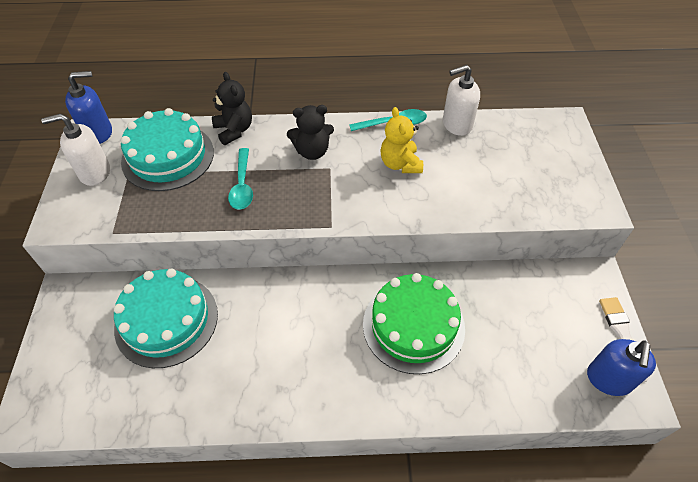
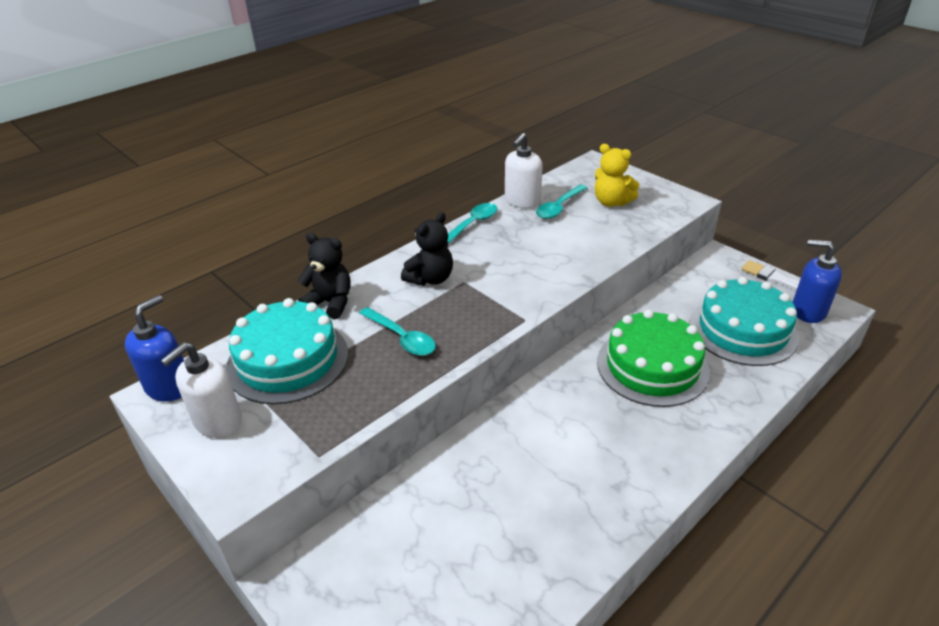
camera: 40 degrees left, 15 degrees down
(166, 320) = (442, 516): turquoise cake -> turquoise cake (743, 330)
(400, 164) = (517, 248): yellow teddy bear -> yellow teddy bear (611, 202)
(478, 147) = (559, 207): none -> turquoise spoon
(608, 379) = (808, 311): blue soap dispenser -> blue soap dispenser turned 135 degrees clockwise

